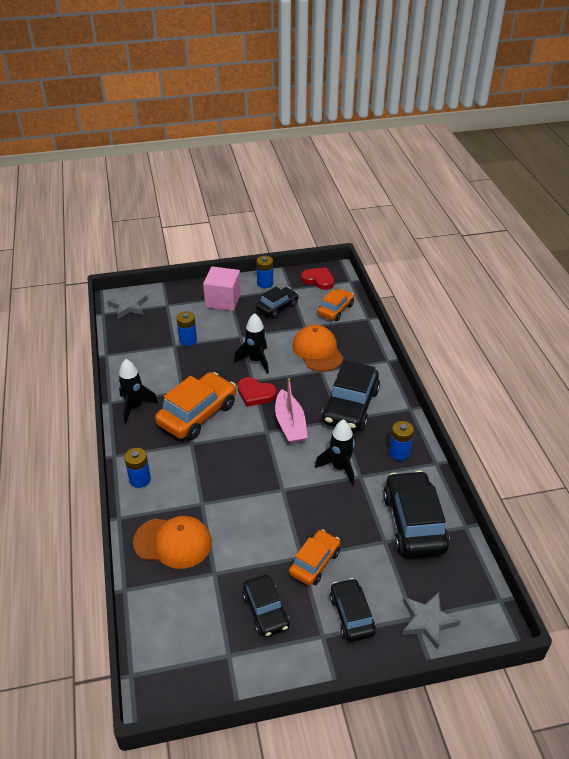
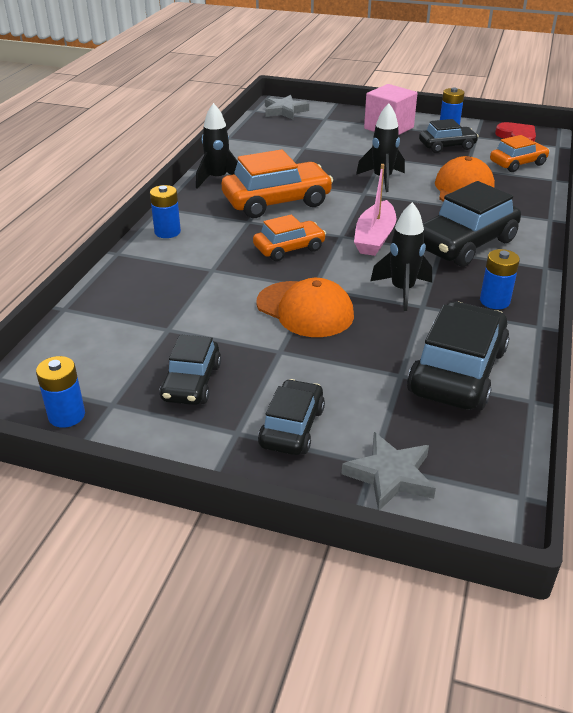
camera: 30 degrees right, 5 degrees down
(173, 542) = (150, 289): orange cap -> orange cap (305, 309)
(188, 340) = (321, 147): blue battery -> blue battery (66, 415)
(255, 394) = (357, 203): red heart -> none
(314, 562) = (291, 362): orange car -> orange car (289, 248)

